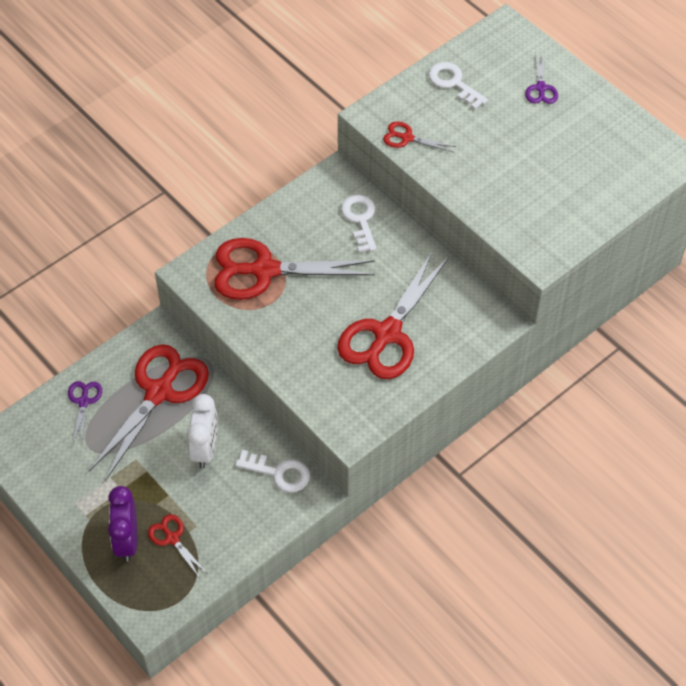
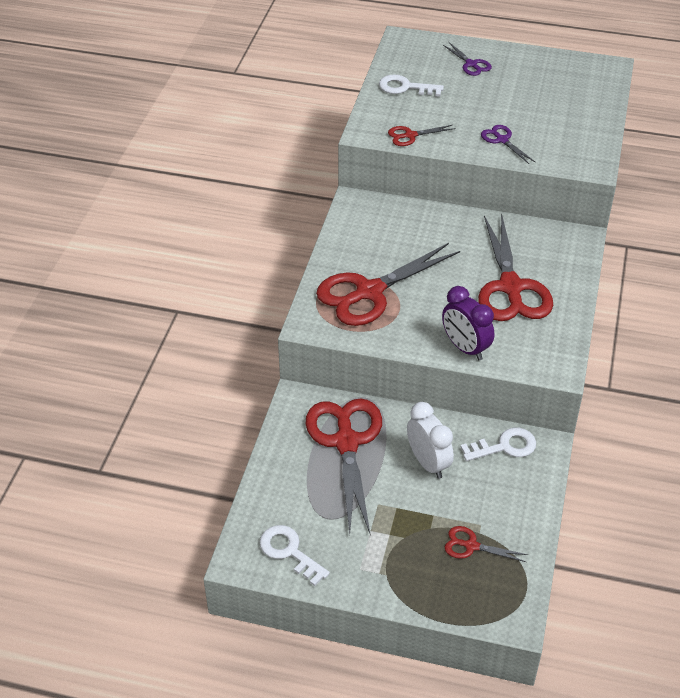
camera: 35 degrees left, 10 degrees down
(84, 402) = (288, 485): purple scissors -> purple scissors (502, 140)
(127, 540) = (435, 571): purple clock -> purple clock (465, 348)
(360, 219) = (407, 222): white key -> white key (289, 551)

